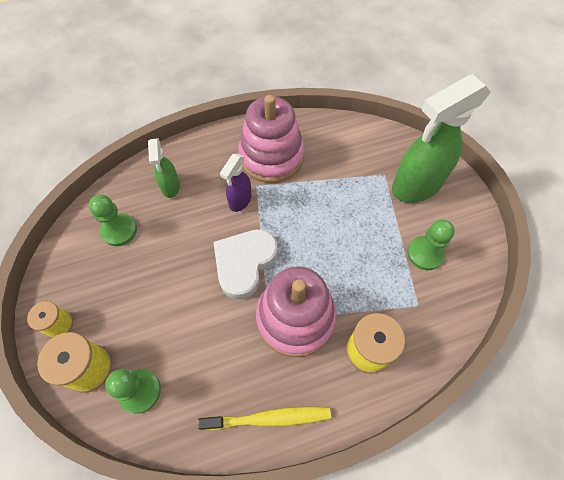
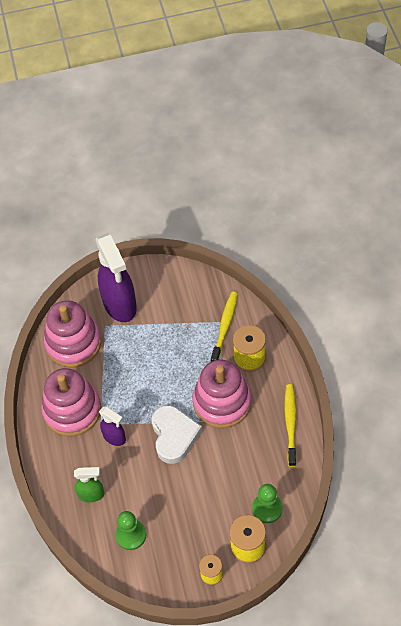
camera: 80 degrees left, 5 degrees down
(244, 264) = (174, 435): white heart -> white heart turned 135 degrees counterclockwise
(355, 147) = (73, 343): none -> pink stacking toy
(411, 312) = (225, 326): none -> yellow toothbrush
(415, 186) = (120, 305): green spray bottle -> purple spray bottle
(425, 253) = (180, 310): green pawn -> none

